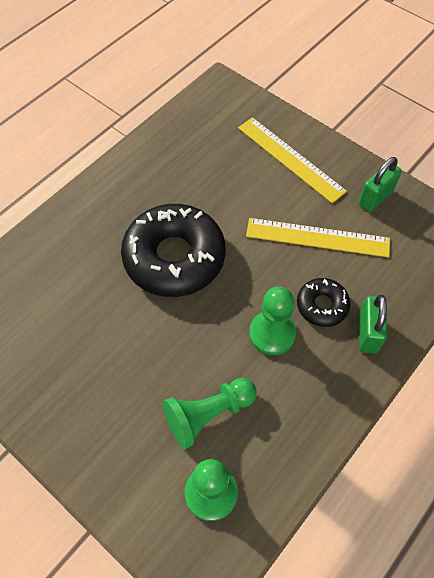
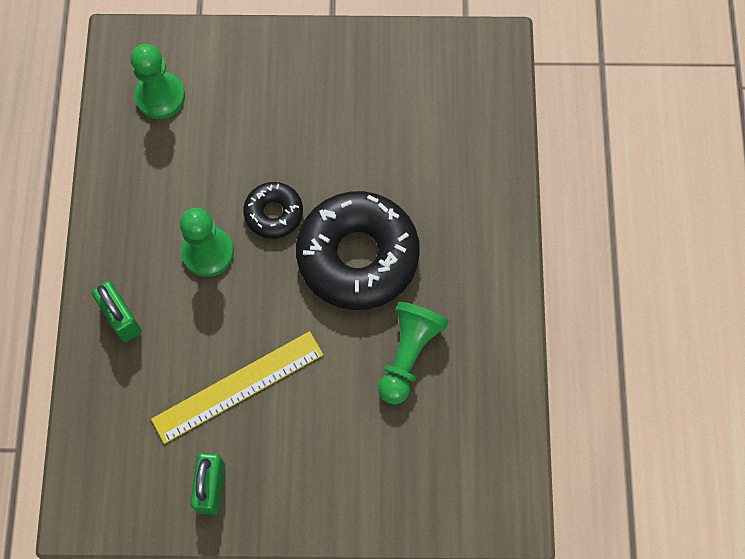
camera: 140 degrees right, 10 degrees up
(208, 414) = (208, 147): green pawn -> green pawn (408, 354)
(290, 159) = (341, 468): yellow ruler -> none
(322, 305) = (182, 314): black donut -> black donut (274, 213)

